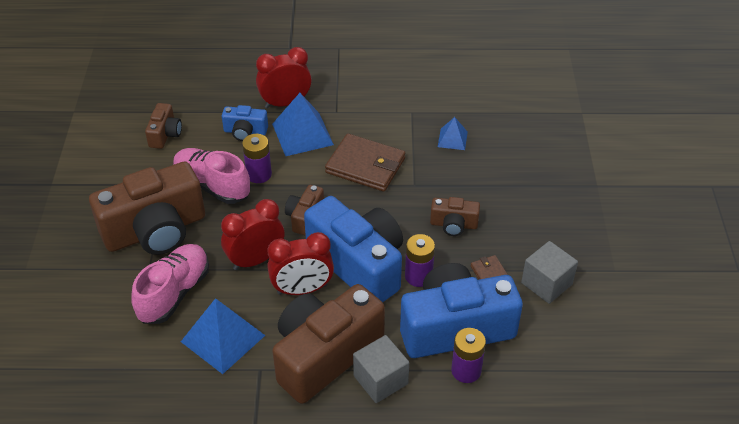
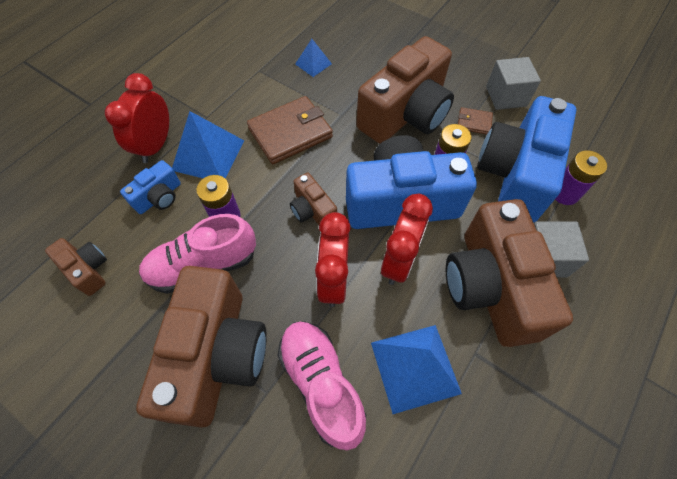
camera: 55 degrees left, 15 degrees up
(453, 224) = (405, 114): brown camera -> brown camera, size x2.17

